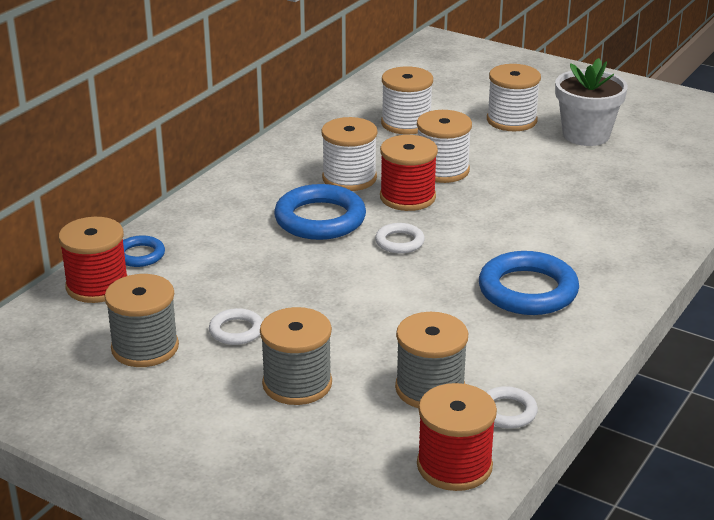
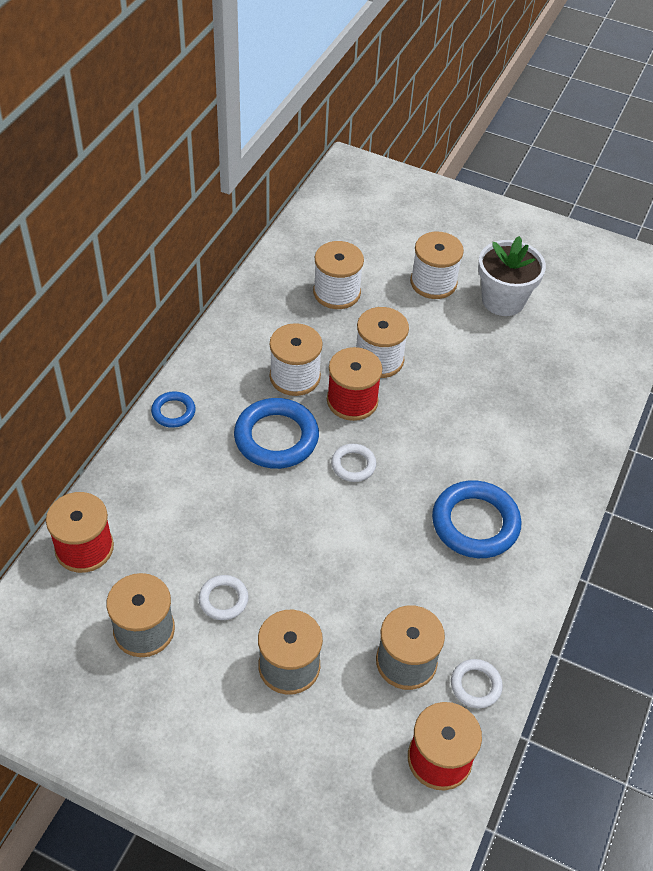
camera: 10 degrees left, 20 degrees up
(140, 255) = (116, 501): blue ring -> blue ring (173, 412)

